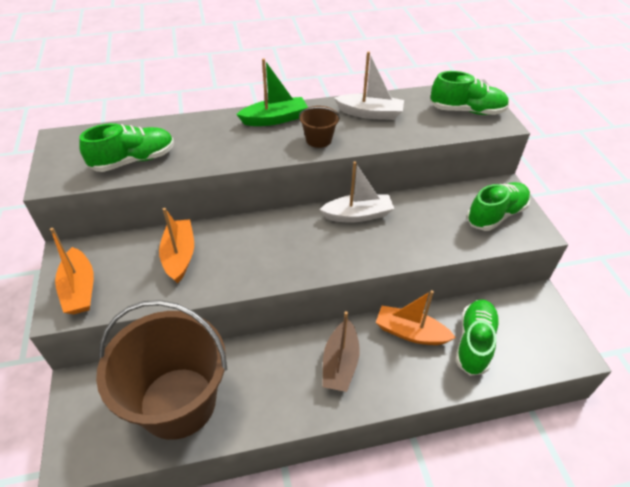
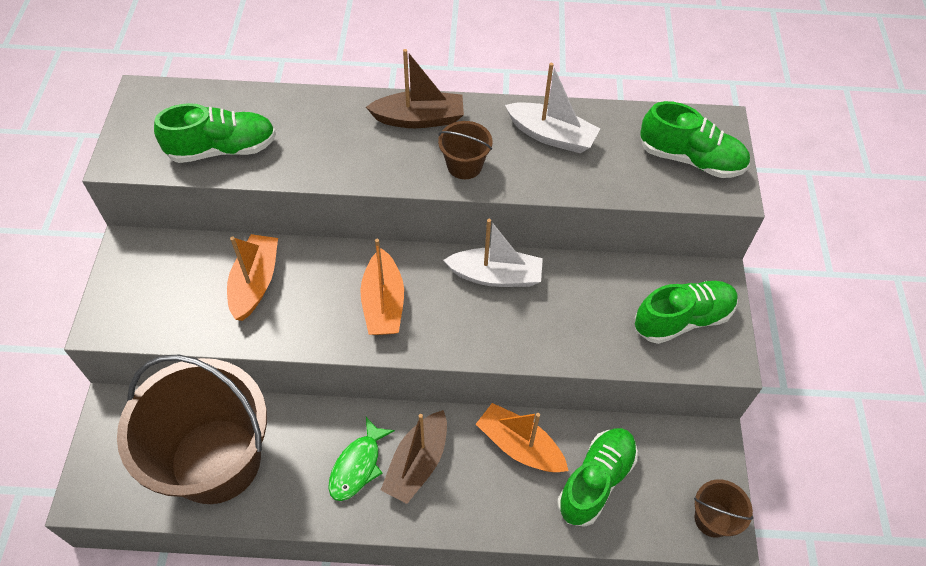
camera: 15 degrees right, 10 degrees up
(79, 289) = (130, 301): orange boat -> orange boat (383, 303)
(274, 119) = (419, 119): green boat -> brown boat
(295, 377) = (357, 466): none -> green fish
(565, 347) = (712, 519): none -> brown bucket

